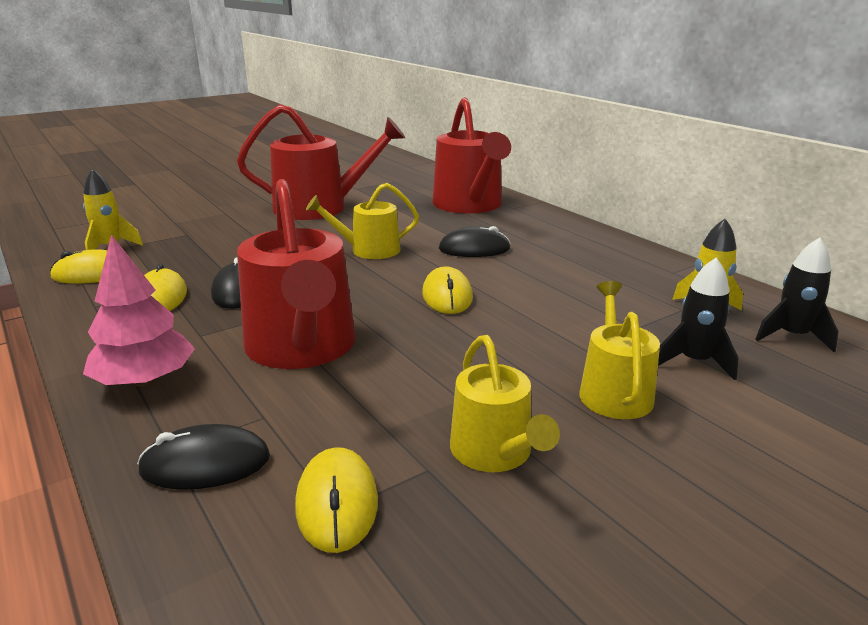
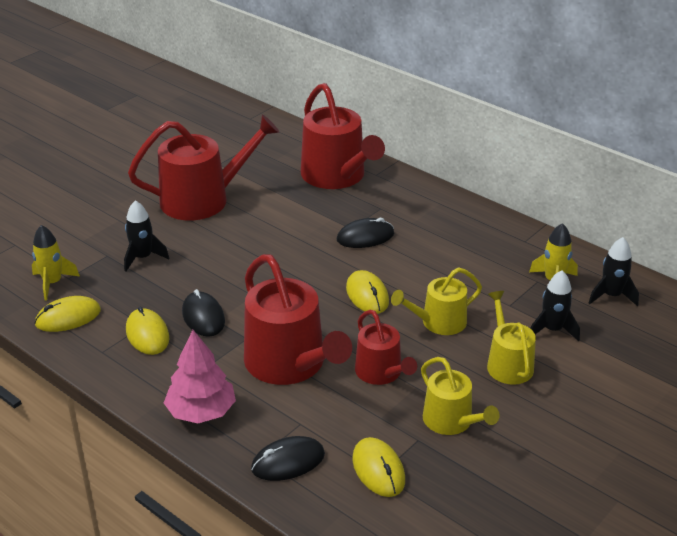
camera: 15 degrees left, 10 degrees up
(220, 239) = (143, 258): none -> black rocket
(369, 250) = (280, 252): yellow watering can -> yellow watering can (439, 322)
(419, 375) = (381, 373): none -> red watering can

